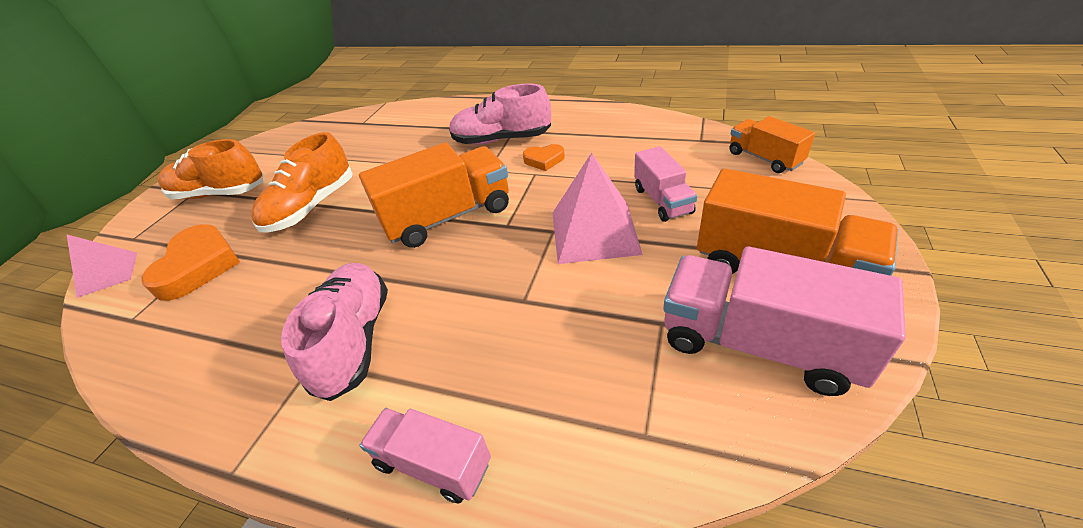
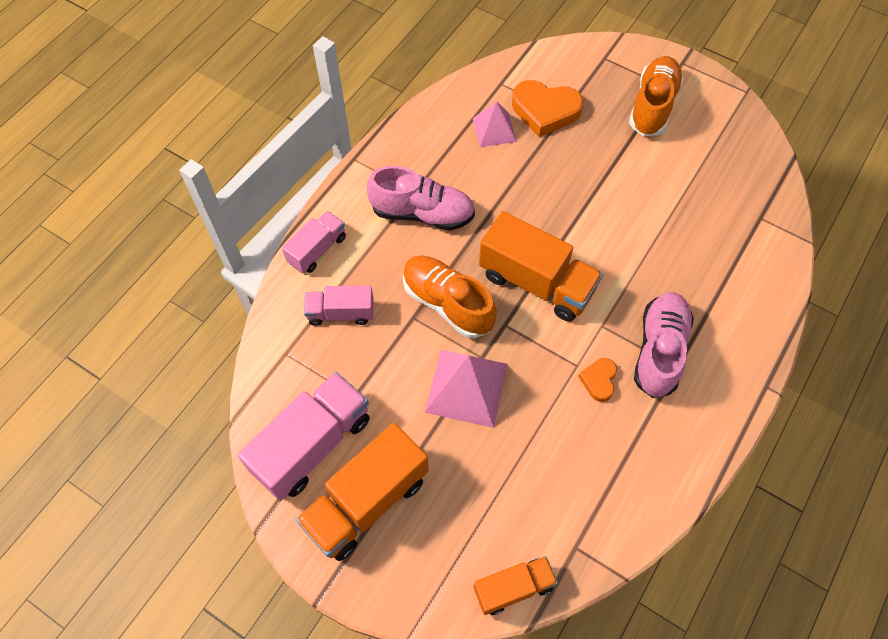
camera: 100 degrees right, 20 degrees up
(108, 274) = (561, 56): pink pyramid -> pink pyramid (494, 129)
(312, 207) = (598, 179): orange shoe -> orange shoe (447, 303)
(448, 217) = (536, 282): orange truck -> orange truck turned 45 degrees counterclockwise
(662, 200) = (485, 458): pink truck -> pink truck (341, 313)

